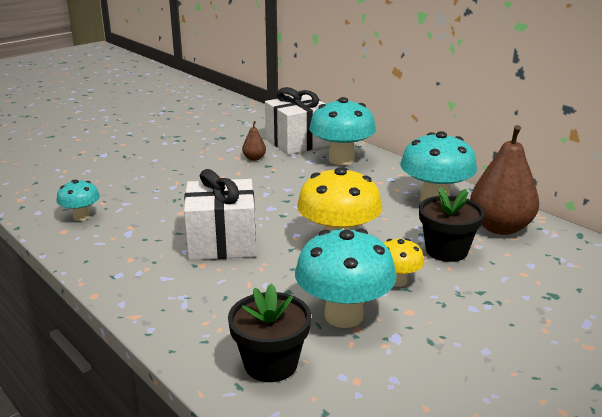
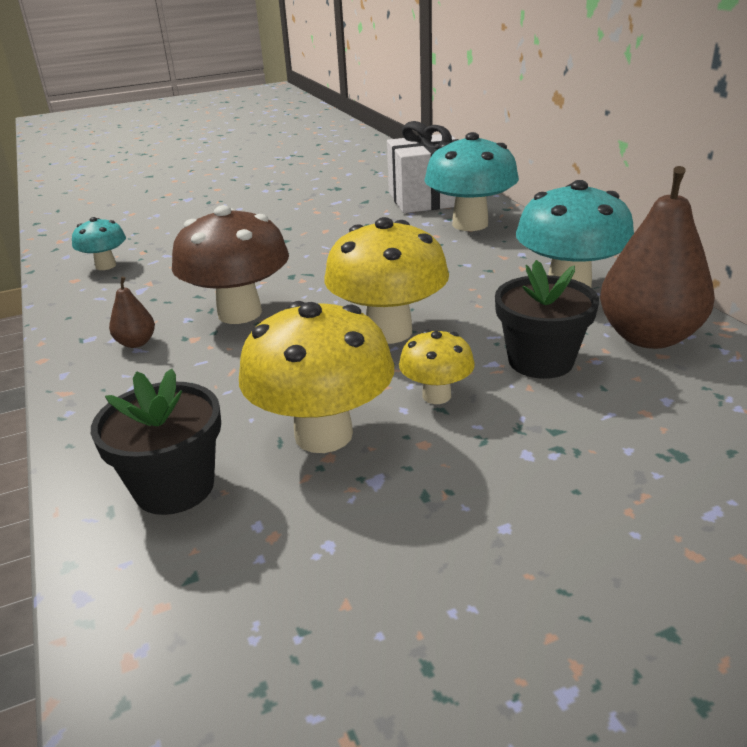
camera: 20 degrees right, 5 degrees up
(222, 242) = (239, 313): white gift -> brown mushroom
(254, 158) = (357, 215): brown pear -> brown pear (136, 343)
(343, 316) = (323, 434): turquoise mushroom -> yellow mushroom

